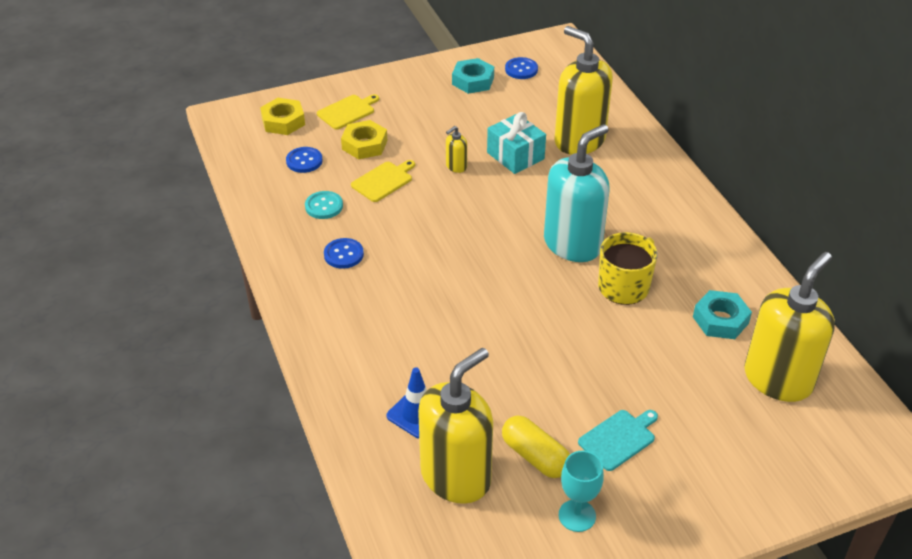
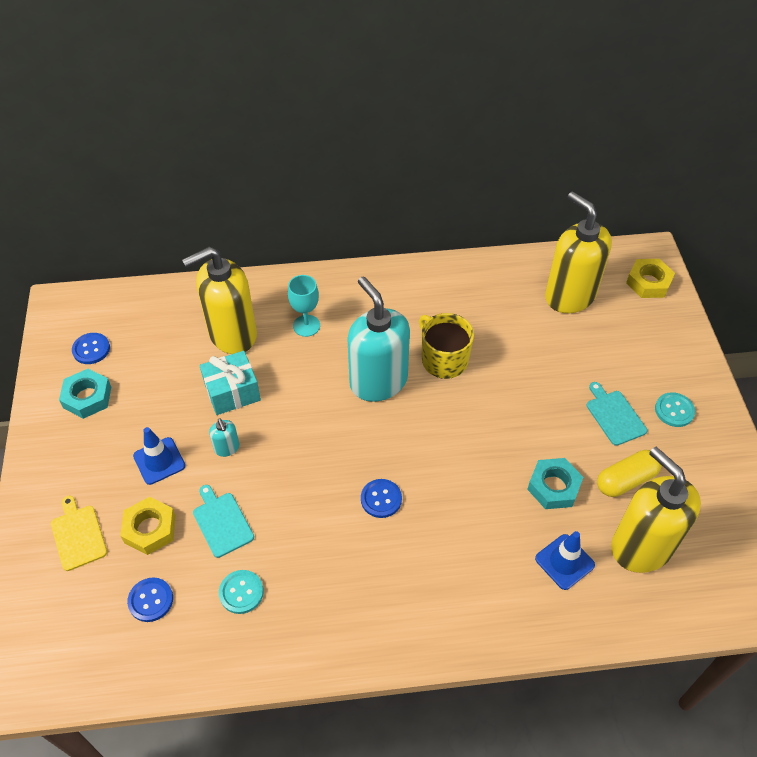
camera: 75 degrees left, 10 degrees up
(283, 121) = (61, 612): yellow nut -> yellow nut (648, 282)
(343, 254) = (328, 586): blue button -> blue button (381, 499)
(383, 181) = (222, 522): yellow cutting board -> turquoise cutting board
(428, 133) = (159, 461): none -> blue traffic cone
(456, 166) = (227, 448): yellow soap dispenser -> turquoise soap dispenser
(577, 515) = (689, 467): turquoise goblet -> turquoise goblet (306, 325)
(653, 496) = (674, 410): none -> turquoise button
(720, 320) = (499, 309): turquoise nut -> turquoise nut (553, 487)

